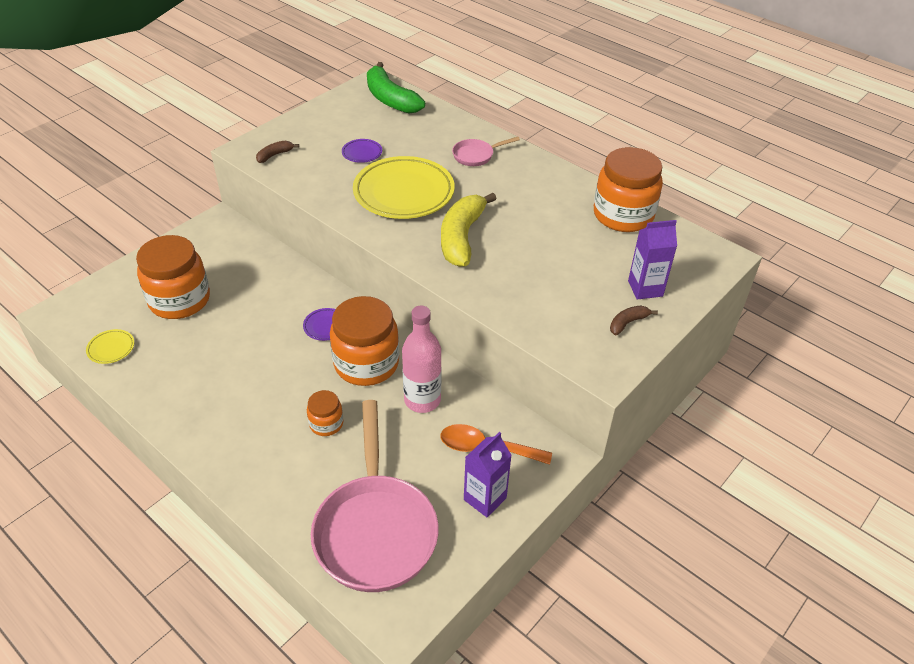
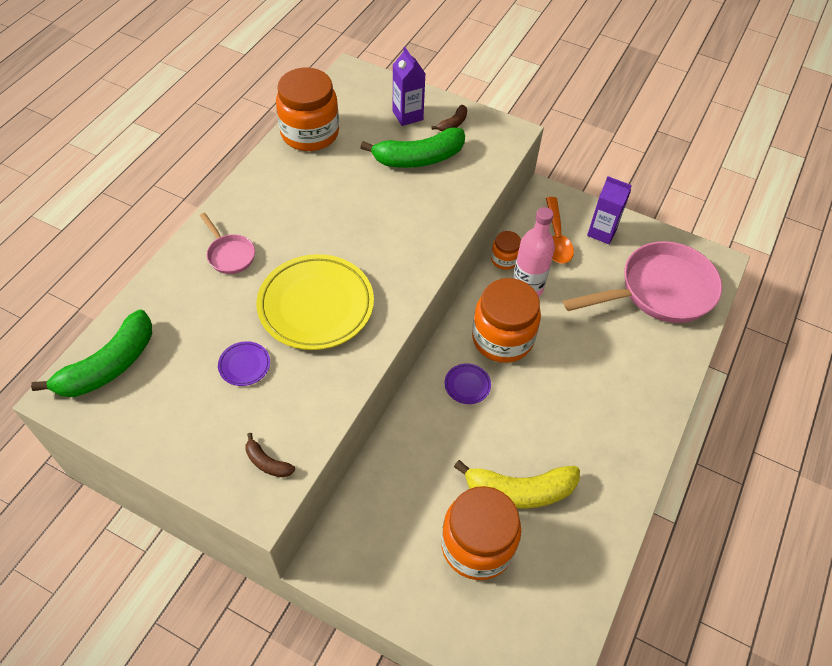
camera: 105 degrees left, 10 degrees up
(111, 348) = (573, 585): yellow plate -> none
(326, 424) = (581, 350): orange jar -> orange jar (504, 259)
(462, 238) = (378, 243): yellow banana -> yellow banana (519, 490)
(573, 285) = (419, 158): none -> green banana
(627, 323) = (453, 123): brown banana -> brown banana turned 90 degrees counterclockwise

